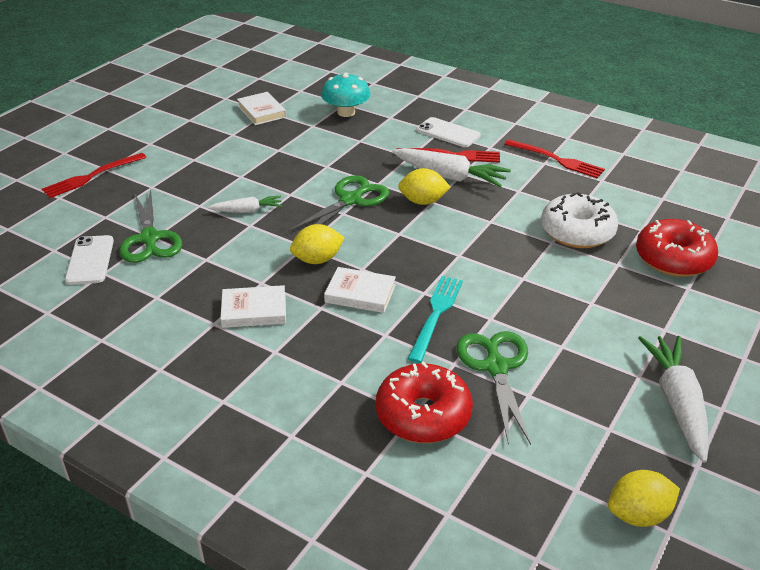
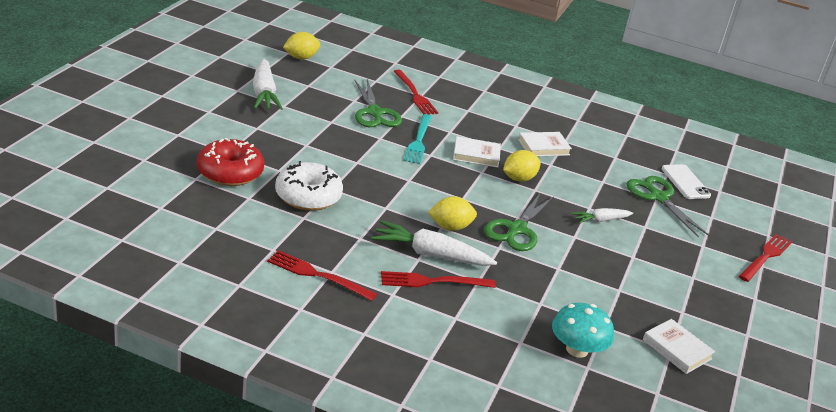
camera: 165 degrees right, 5 degrees down
(423, 415) = (415, 95): red donut -> red fork
(448, 133) = (444, 315): white phone -> none

